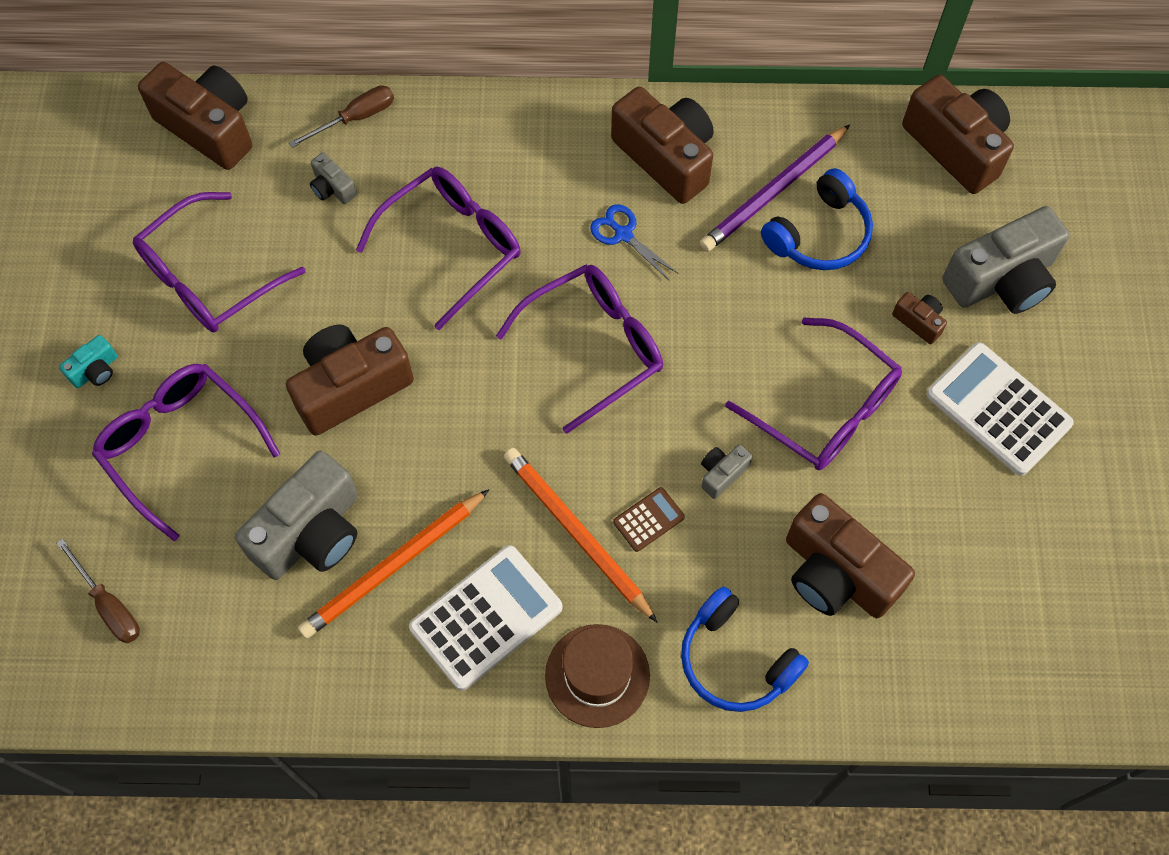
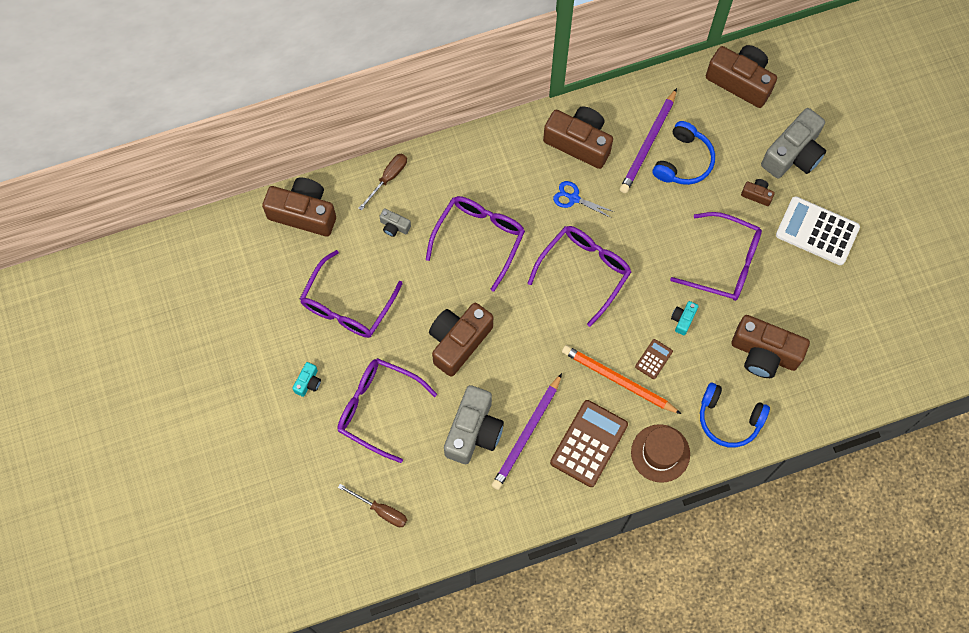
camera: 20 degrees left, 5 degrees up
(393, 566) = (527, 434): orange pencil -> purple pencil
(486, 617) = (588, 443): white calculator -> brown calculator
(722, 474) = (683, 319): grey camera -> turquoise camera

